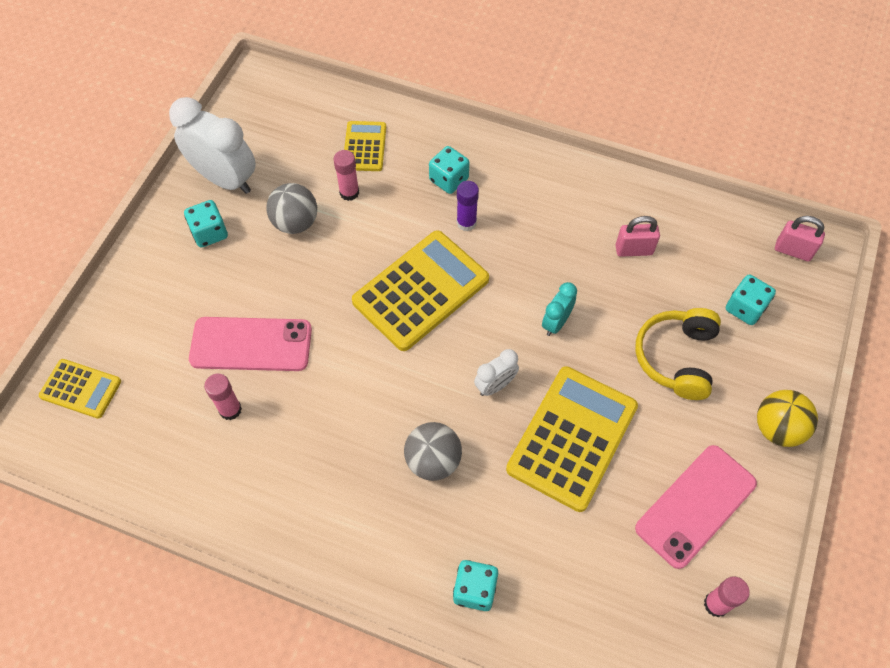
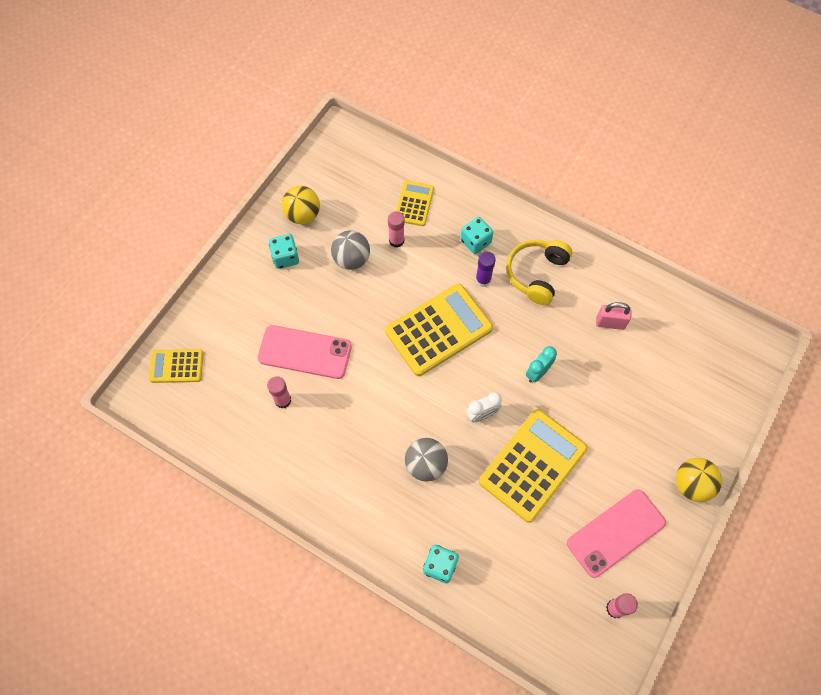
camera: 10 degrees right, 5 degrees up
(81, 389) = (176, 366): yellow calculator -> yellow calculator turned 150 degrees clockwise
(225, 179) = (303, 215): white clock -> yellow ball
(676, 358) = (625, 416): yellow headphones -> yellow headphones (536, 274)
(745, 308) = (688, 385): turquoise dice -> none
(793, 251) = (737, 344): pink padlock -> none

